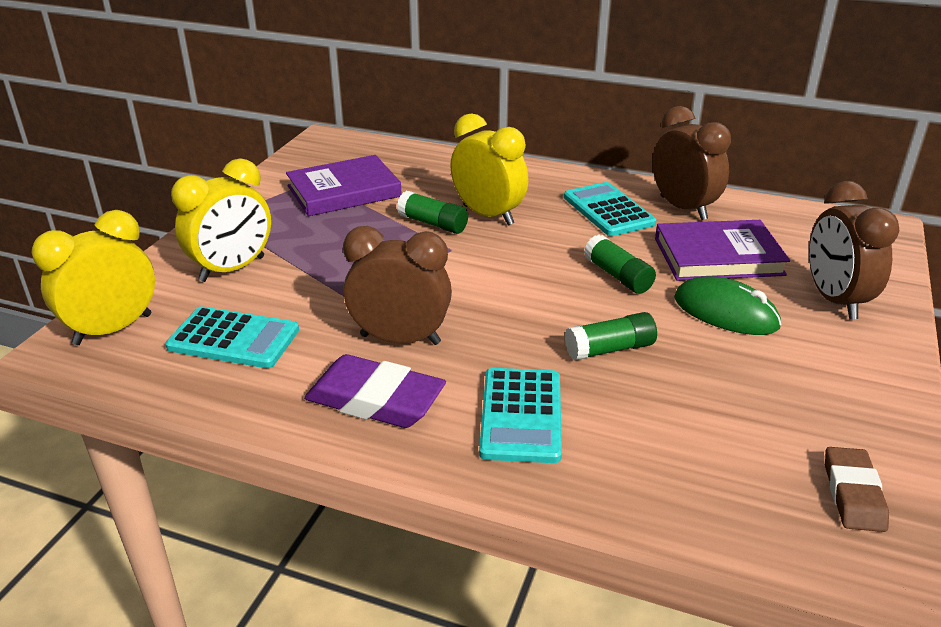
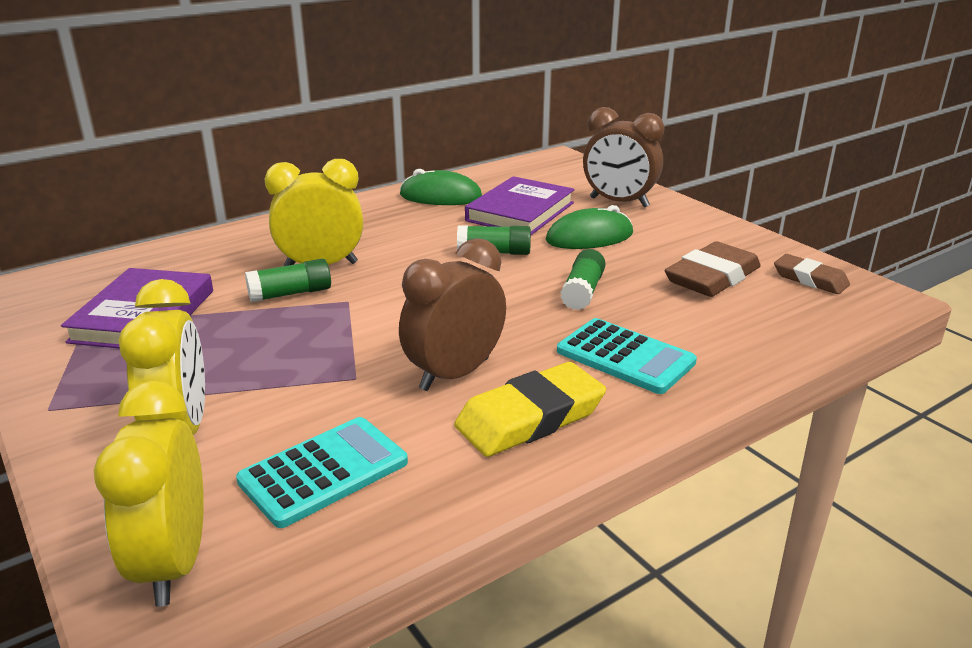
camera: 55 degrees left, 5 degrees down
(375, 399) = (530, 417): purple eraser -> yellow eraser
(608, 210) = (398, 220): turquoise calculator -> none
(683, 208) = (440, 196): brown clock -> green mouse
(751, 418) = (712, 277): none -> brown eraser

